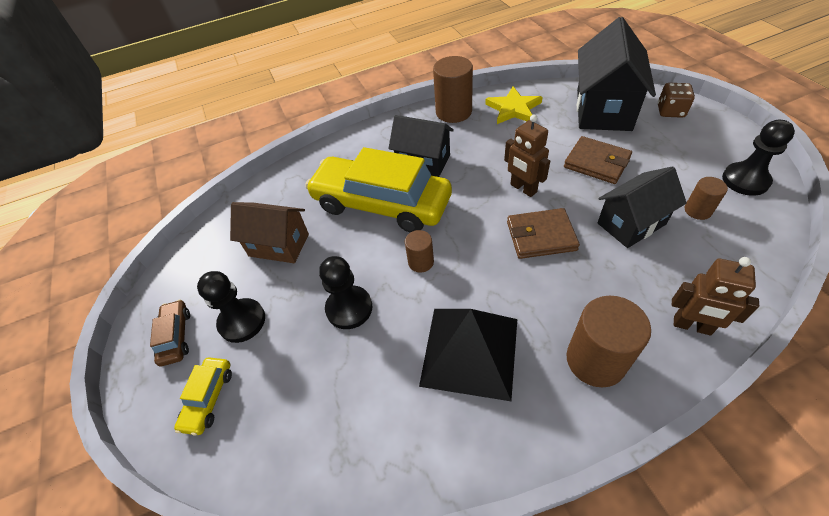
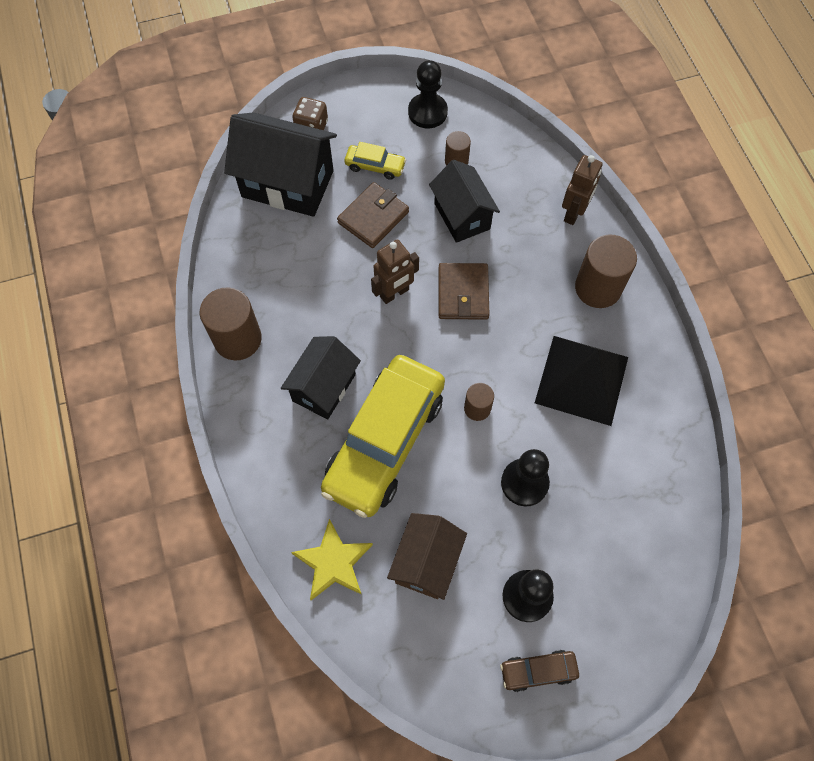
camera: 90 degrees left, 15 degrees up
(208, 398) = (611, 620): yellow car -> yellow car (375, 166)
(513, 109) = (255, 271): yellow star -> yellow star (333, 562)

